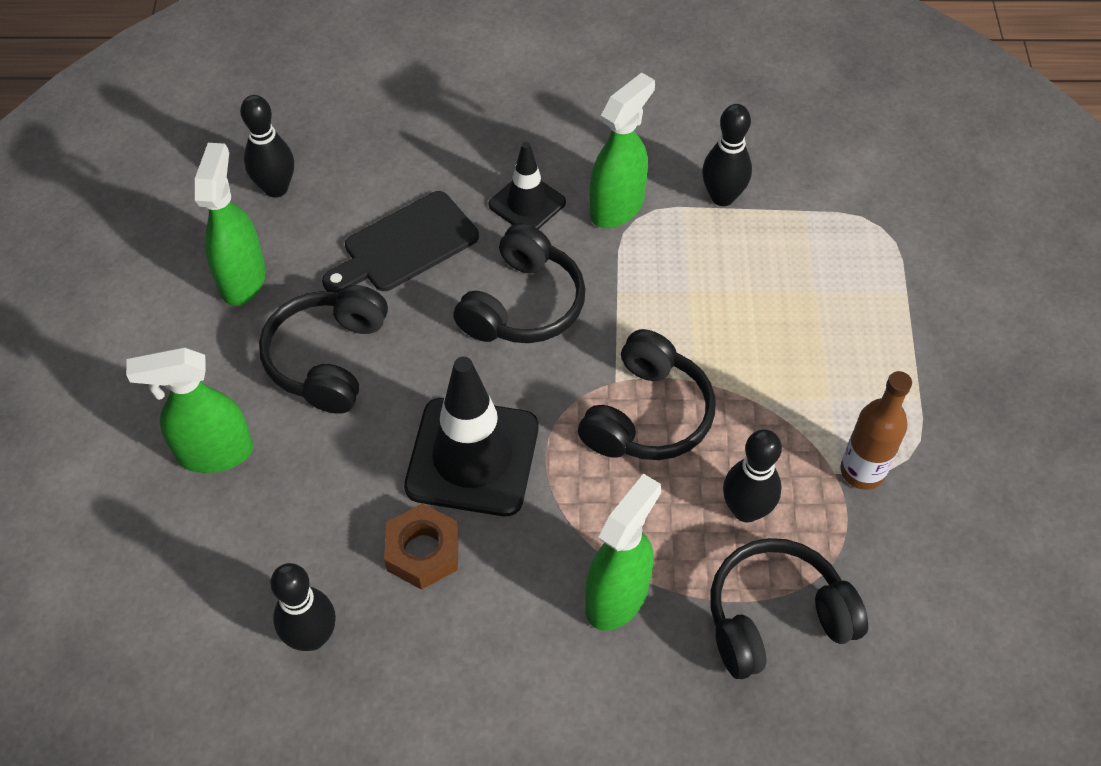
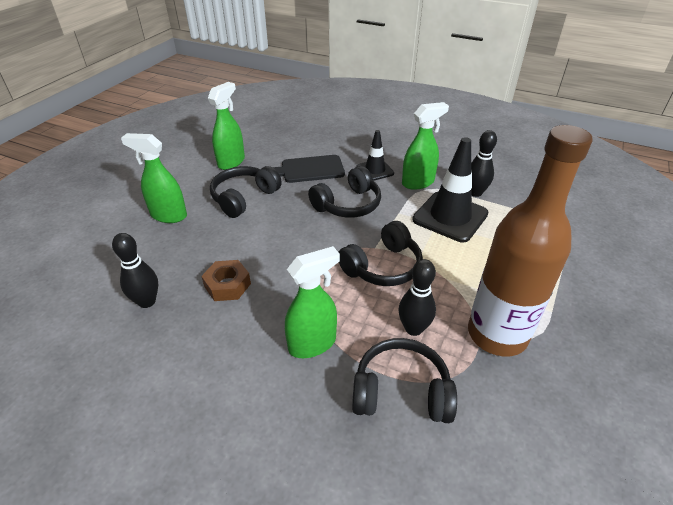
camera: 25 degrees right, 15 degrees down
(276, 188) = (269, 138): black bowling pin -> none
(472, 457) = (281, 255): black traffic cone -> black traffic cone (450, 217)
(862, 471) = (497, 334): brown bottle -> brown bottle, size x2.01

